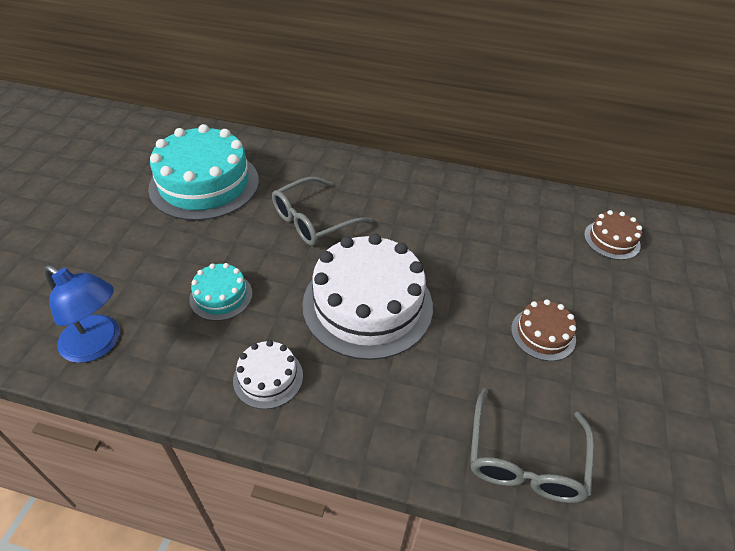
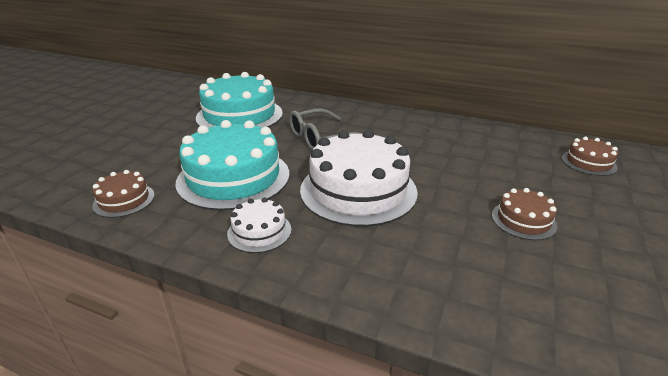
camera: 10 degrees right, 15 degrees down
(98, 344) = (124, 200): blue lamp -> brown cake
(221, 296) = (233, 177): turquoise cake -> turquoise cake, size x2.11
(525, 459) = (504, 314): grey glasses -> none

